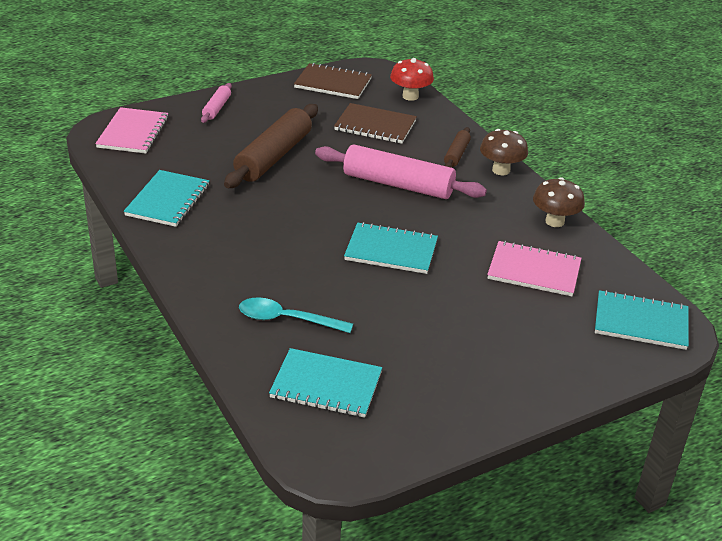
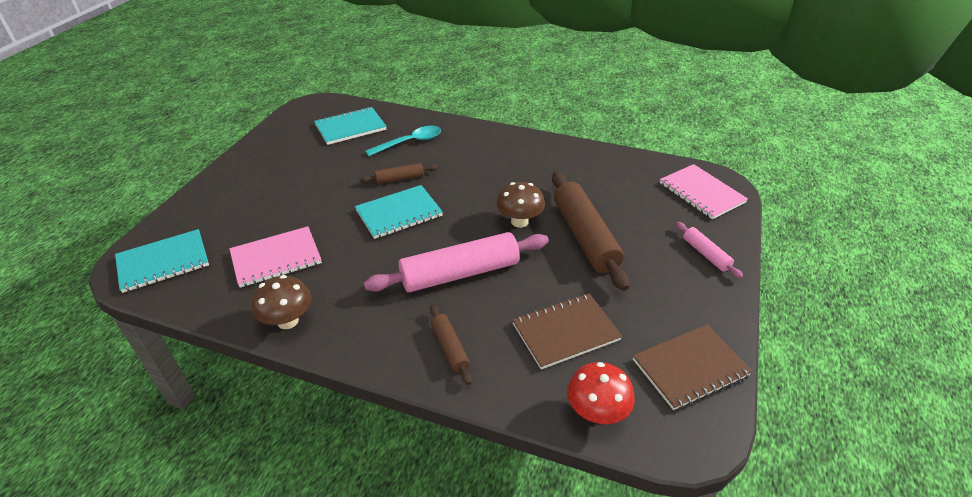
camera: 140 degrees right, 5 degrees up
(168, 200) = (583, 163): turquoise notebook -> none
(351, 283) = (399, 179): none -> brown rolling pin
(501, 170) = (387, 356): brown mushroom -> brown mushroom (519, 221)

